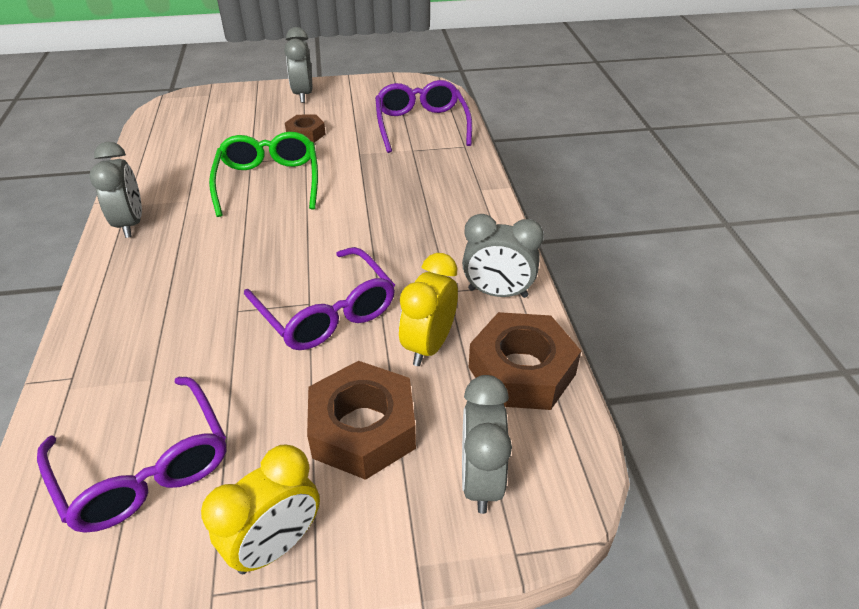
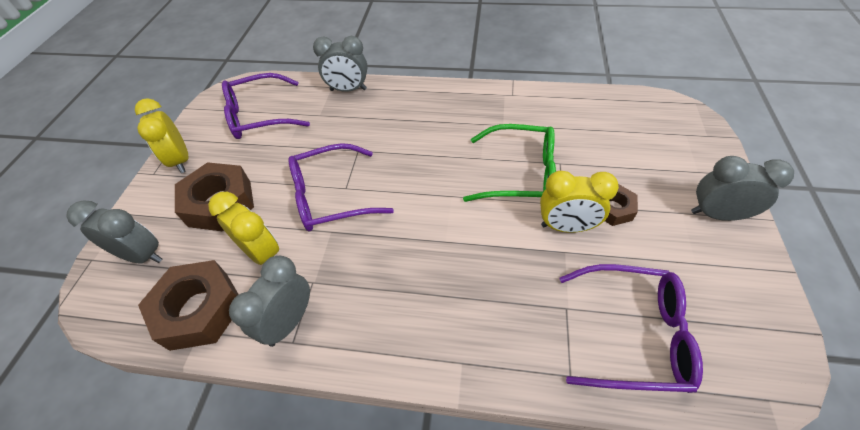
camera: 110 degrees right, 10 degrees up
(130, 224) = (478, 97): grey clock -> grey clock (348, 90)
(332, 154) = (566, 226): none -> yellow clock

